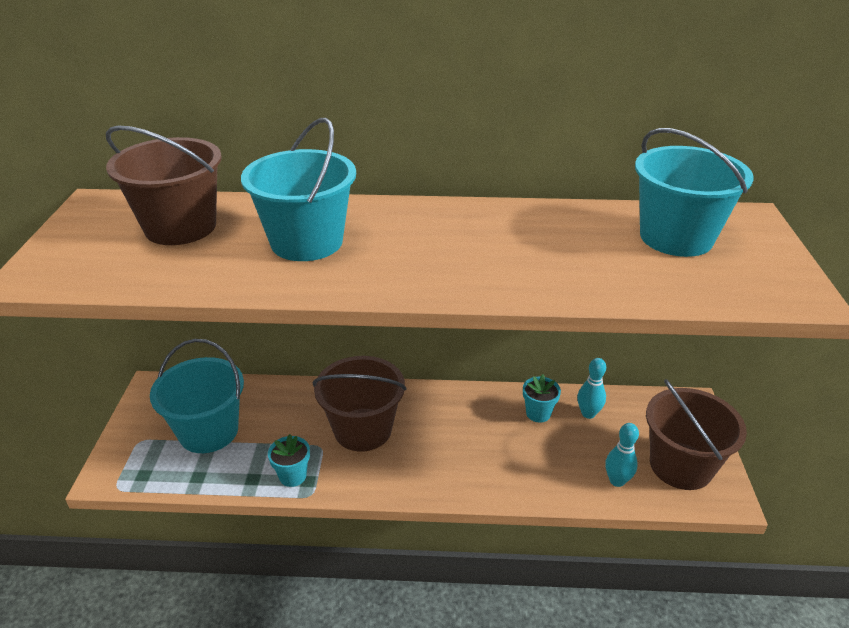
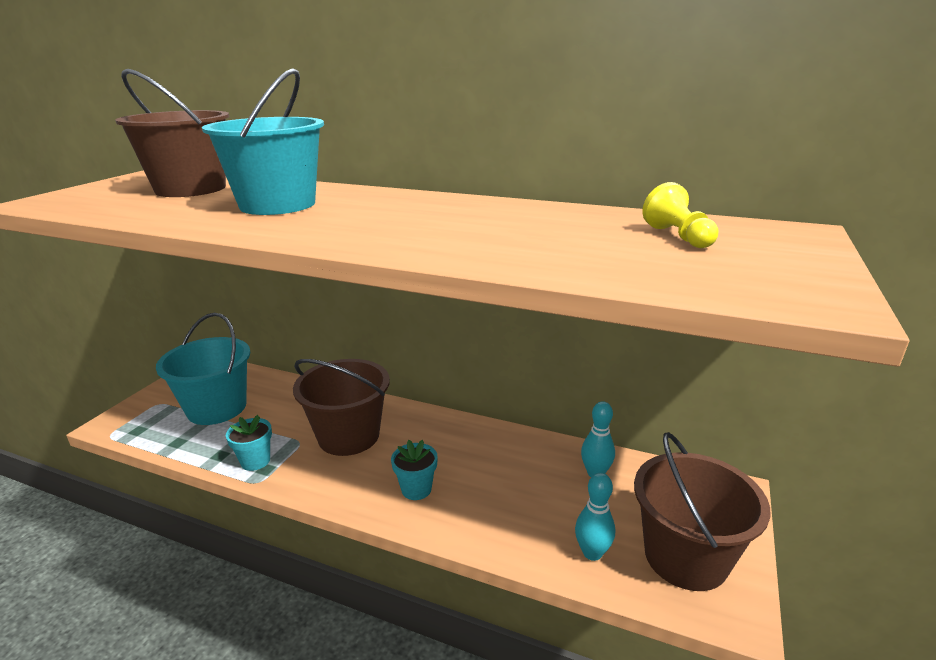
camera: 20 degrees right, 10 degrees down
(538, 413) = (537, 460): turquoise flower pot -> turquoise flower pot (416, 489)
(676, 237) = (678, 237): turquoise bucket -> yellow pawn

